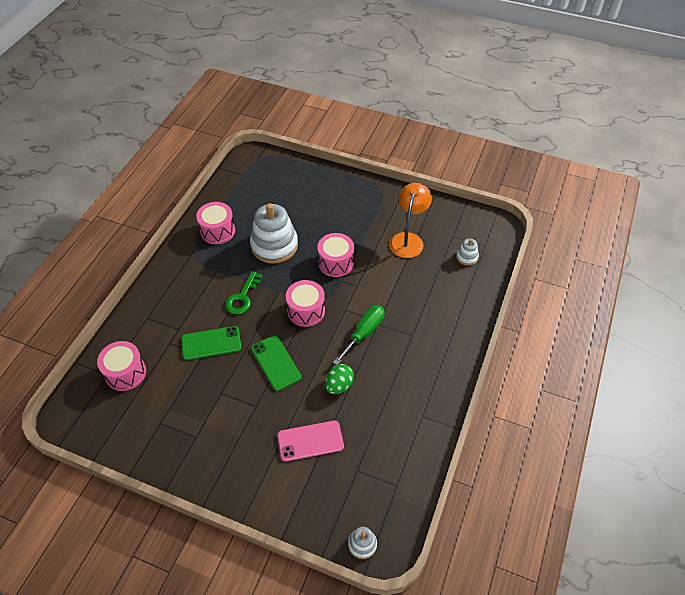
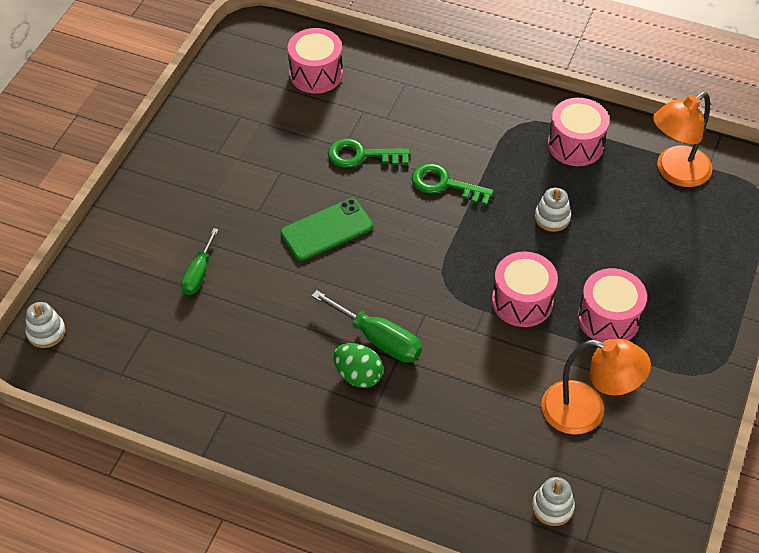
camera: 90 degrees right, 0 degrees up
(211, 343) = (361, 155): green phone -> green key
(245, 189) = (675, 172): none -> orange lamp
(274, 245) = (552, 218): white stacking toy -> white stacking toy, size x0.46
(306, 311) = (421, 263): pink drum -> pink drum (608, 318)
(310, 441) = (199, 273): pink phone -> green screwdriver
(339, 385) = (285, 306): green egg -> green egg (358, 375)

